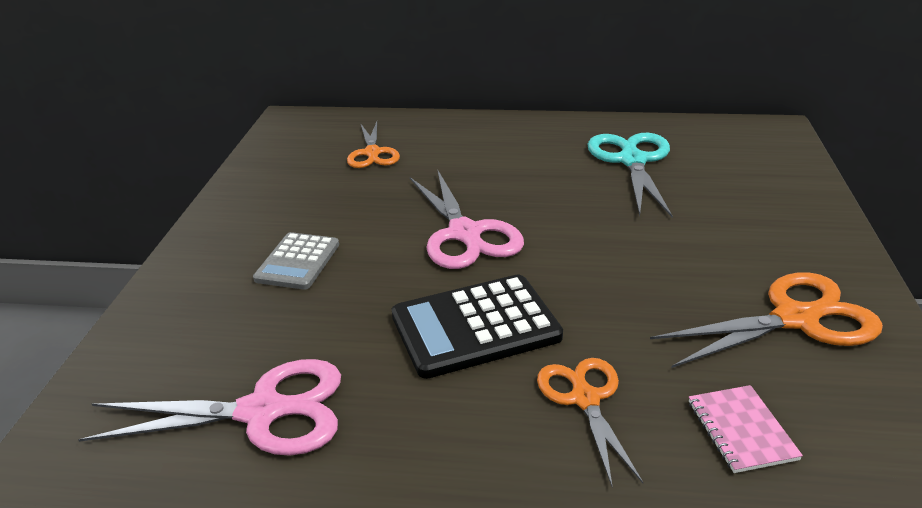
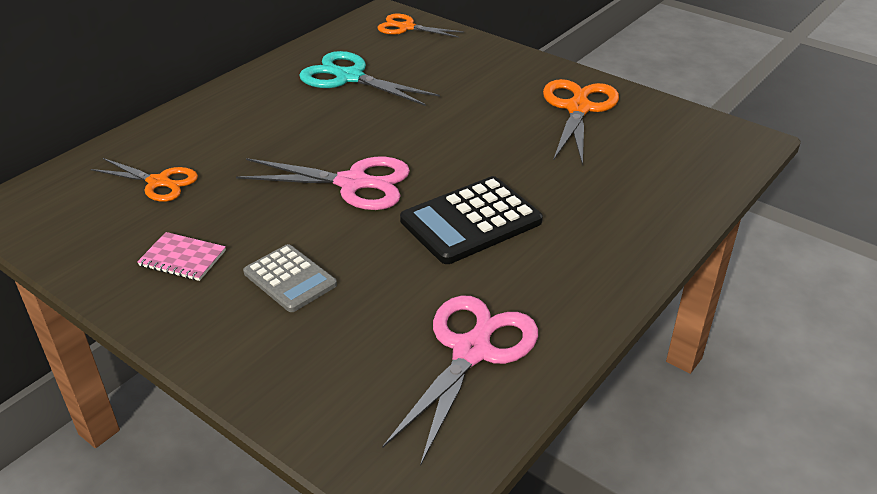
camera: 60 degrees left, 5 degrees up
(475, 327) = (471, 221): black calculator -> black calculator turned 45 degrees clockwise
(585, 399) = (580, 207): orange scissors -> orange scissors (406, 27)
(741, 430) = (647, 169): pink notebook -> pink notebook (182, 258)

